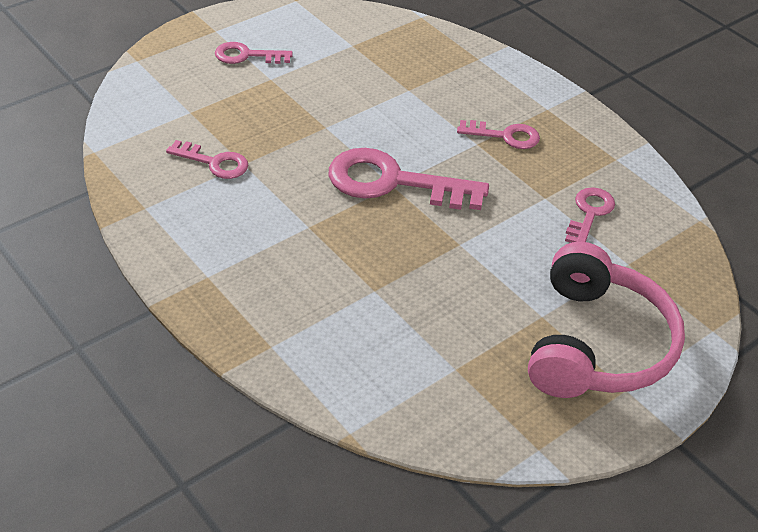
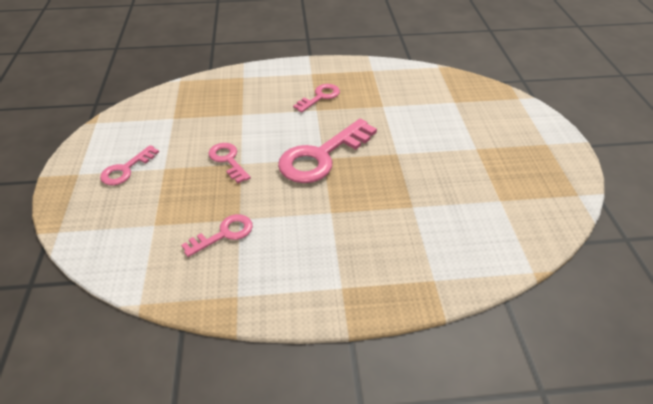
camera: 55 degrees left, 0 degrees up
(589, 213) = (408, 97): pink key -> pink key (228, 160)
(597, 344) = (509, 139): pink headphones -> none

